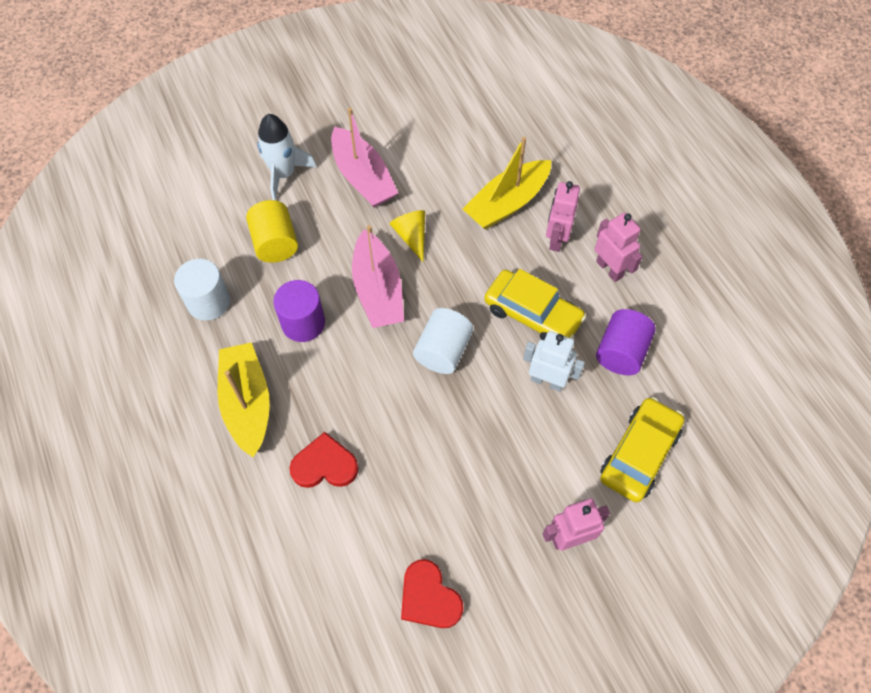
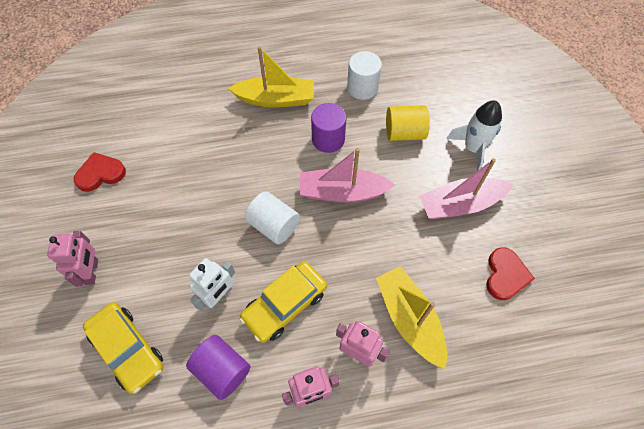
camera: 105 degrees right, 0 degrees up
(324, 465) = (214, 134): red heart -> red heart (505, 275)
(411, 236) = (389, 228): yellow cone -> none

